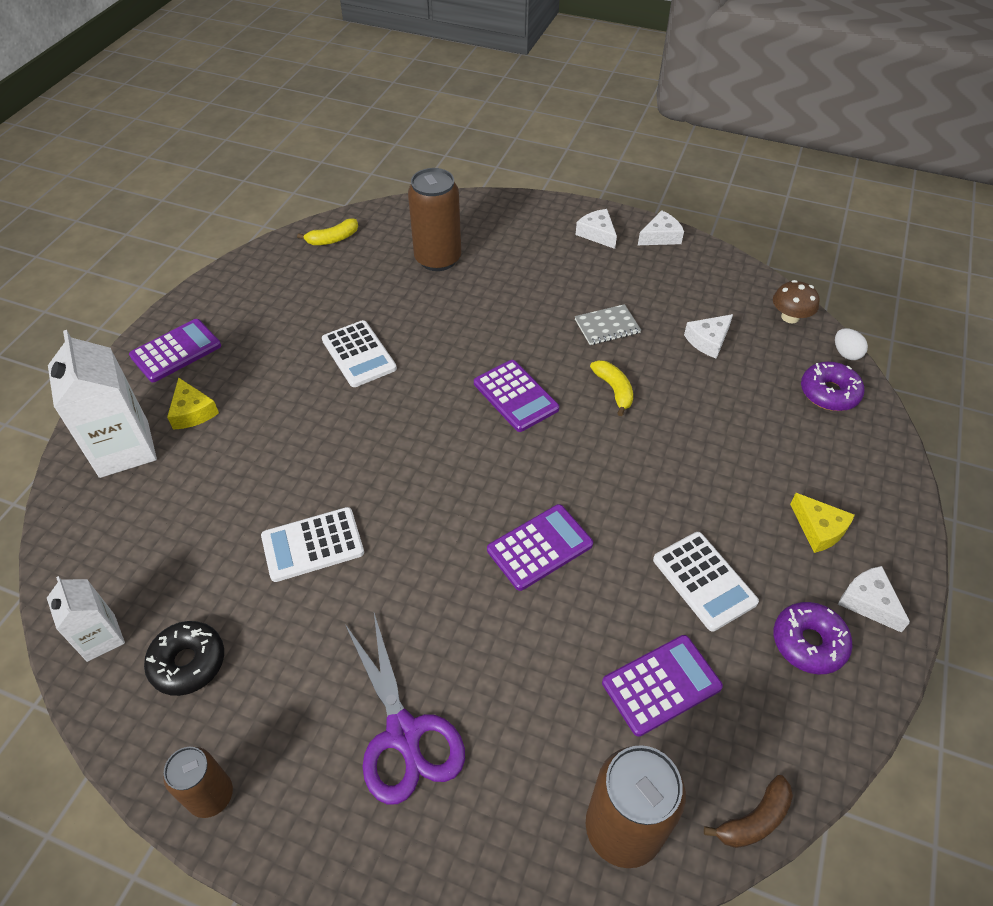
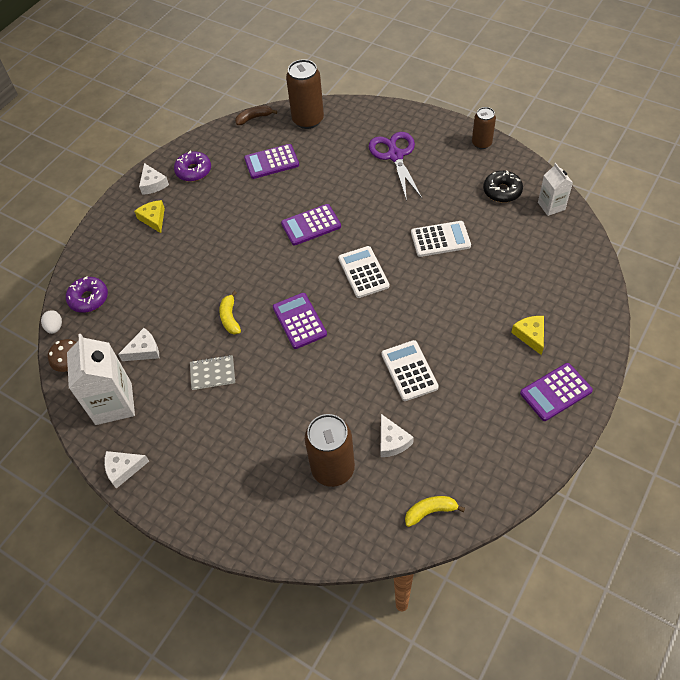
camera: 165 degrees left, 5 degrees up
(124, 449) = (572, 312): white carton -> white carton (113, 403)
(597, 234) = (178, 481): white cheese -> white cheese (392, 441)
(704, 581) = (229, 201): white calculator -> white calculator (363, 272)

